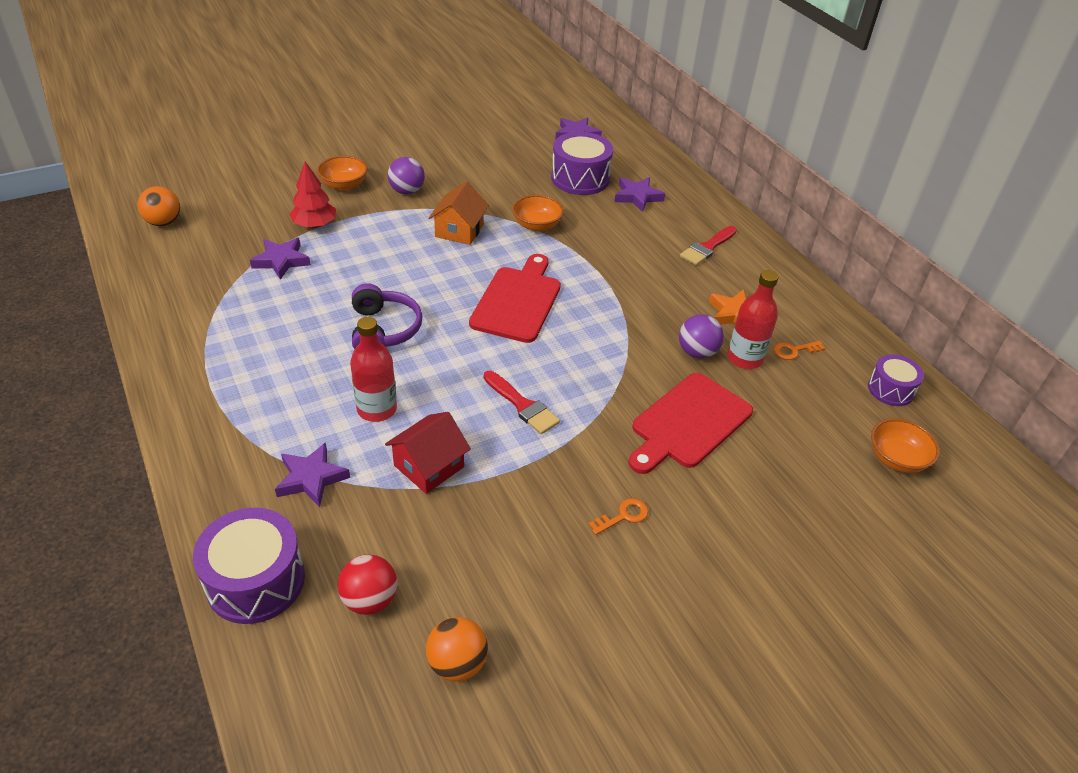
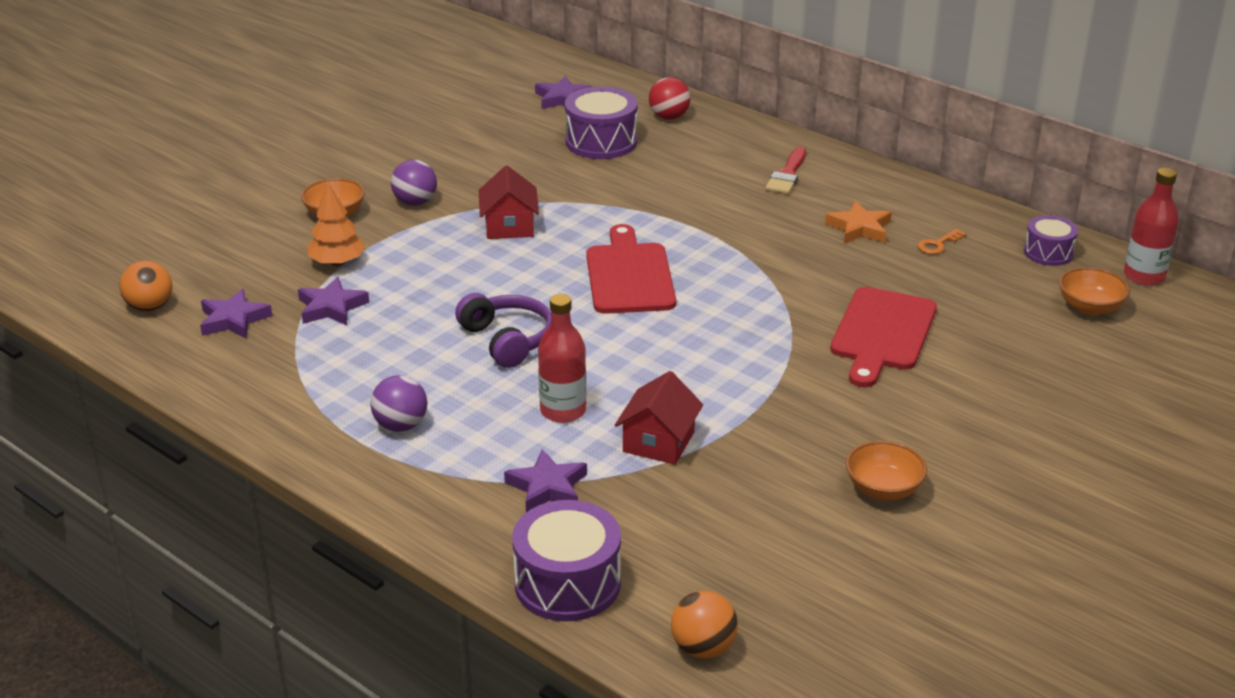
camera: 20 degrees left, 10 degrees down
(314, 225) = (337, 263): red tree -> orange tree
(370, 600) = (693, 562): red ball -> red ball (669, 117)
(457, 663) = (815, 581): orange ball -> orange ball (703, 648)
(459, 230) = (509, 226): orange house -> red house
(522, 405) = (709, 365): red brush -> none
(537, 225) = (591, 199): orange bowl -> orange bowl (883, 489)
(623, 516) = (878, 425): orange key -> none
(637, 197) = (678, 144): purple star -> purple star (233, 319)
(697, 352) = (846, 271): purple ball -> purple ball (401, 425)
(744, 358) = (896, 264): red bottle -> red bottle (1144, 276)

